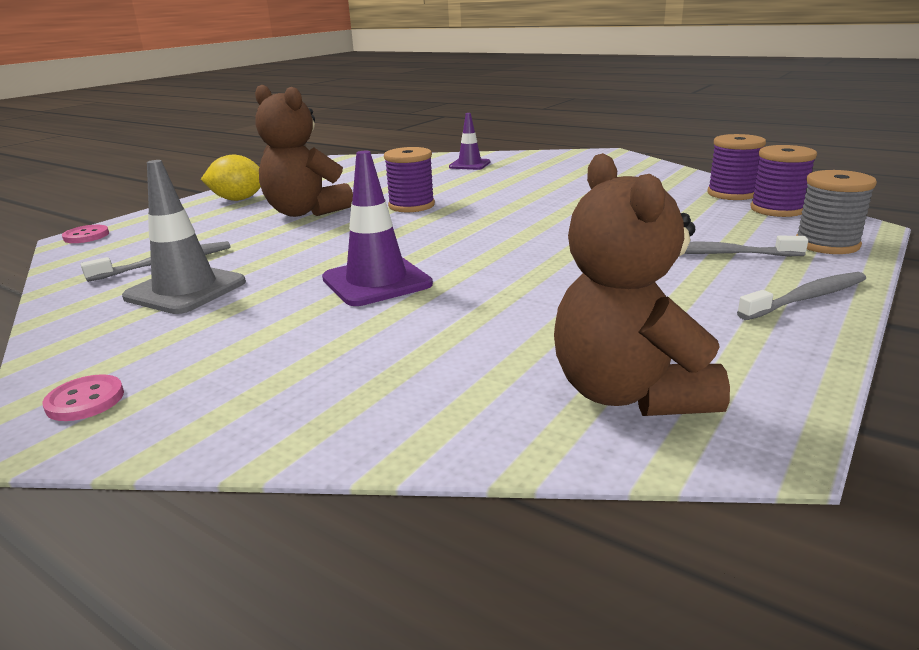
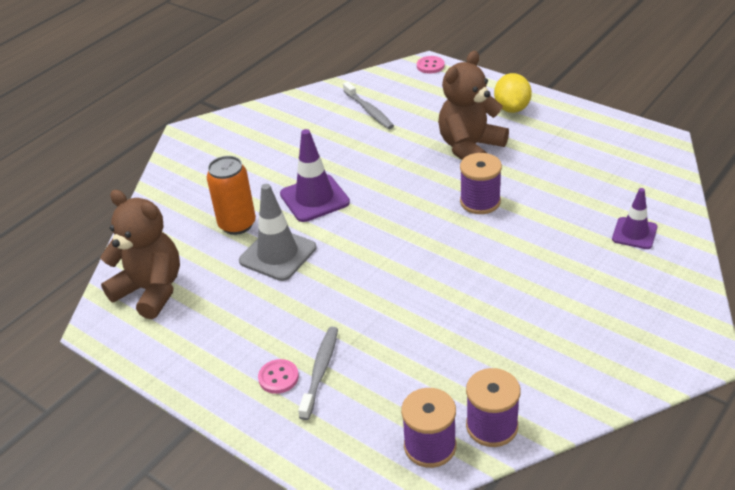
camera: 95 degrees right, 15 degrees up
(85, 400) = (209, 132): pink button -> pink button (278, 377)
(185, 290) = (323, 129): grey traffic cone -> grey traffic cone (278, 254)
(431, 332) = (237, 224): none -> orange can
(629, 393) = (151, 290): brown teddy bear -> brown teddy bear turned 45 degrees clockwise
(806, 298) = (228, 393): grey toothbrush -> none
(827, 244) = (325, 446): grey spool -> none

